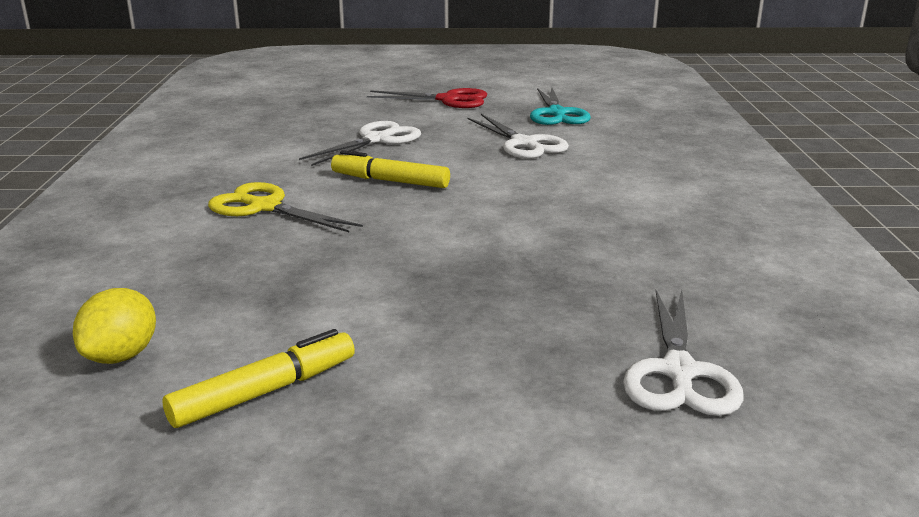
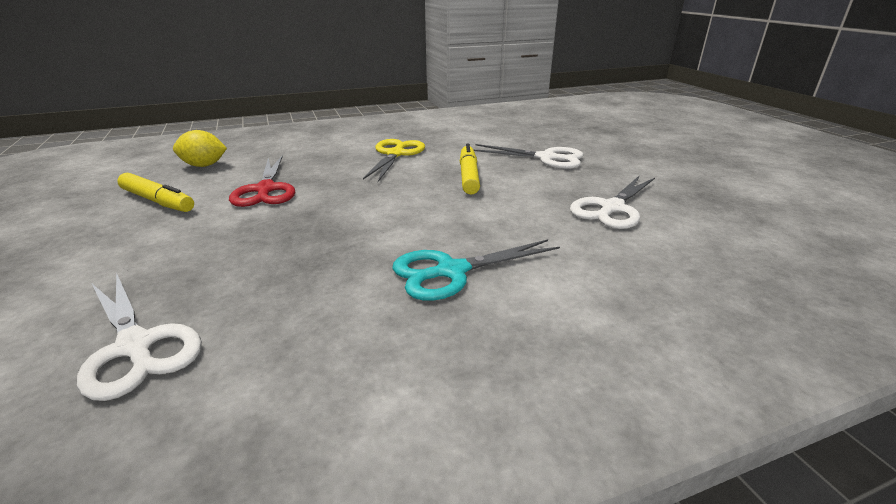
camera: 70 degrees right, 5 degrees up
(448, 100) = (679, 163): red scissors -> red scissors (265, 189)
(556, 113) = (726, 211): turquoise scissors -> turquoise scissors (451, 271)
(678, 372) = (136, 346): white scissors -> white scissors turned 120 degrees counterclockwise

